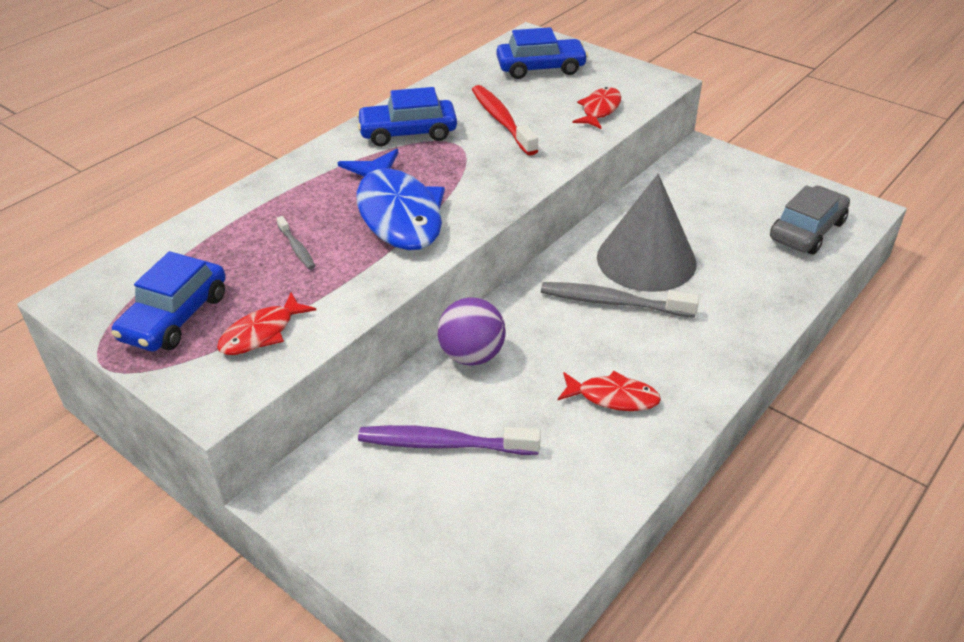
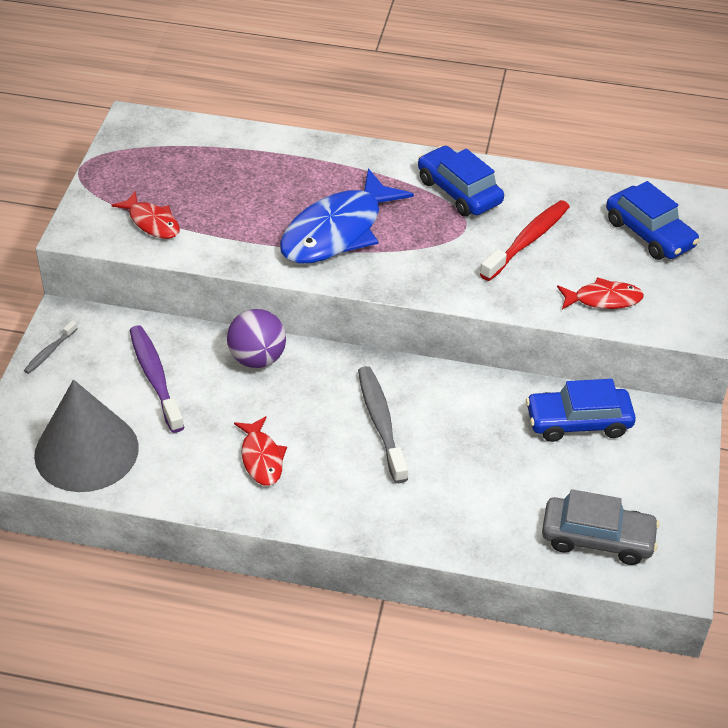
camera: 60 degrees right, 5 degrees up
(175, 317) = (143, 175): blue car -> blue car (578, 422)
(261, 333) = (152, 222): red fish -> red fish turned 150 degrees counterclockwise
(297, 248) = (255, 197): grey toothbrush -> grey toothbrush (49, 352)
(646, 259) = (458, 428): grey cone -> grey cone (86, 451)

